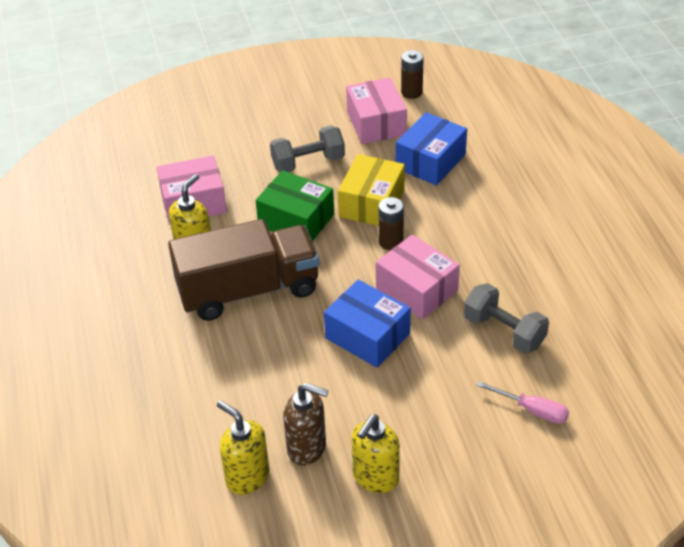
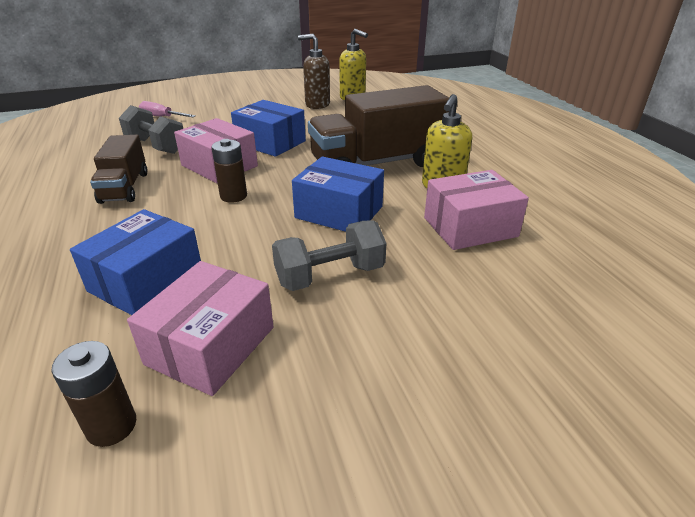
camera: 175 degrees right, 10 degrees down
(296, 220) = (339, 212): green box -> blue box
(371, 203) = (246, 229): yellow box -> none
(375, 477) = (275, 98): yellow soap dispenser -> none
(376, 123) = (211, 345): pink box -> pink box turned 45 degrees clockwise
(498, 256) = (124, 187): none -> brown truck

